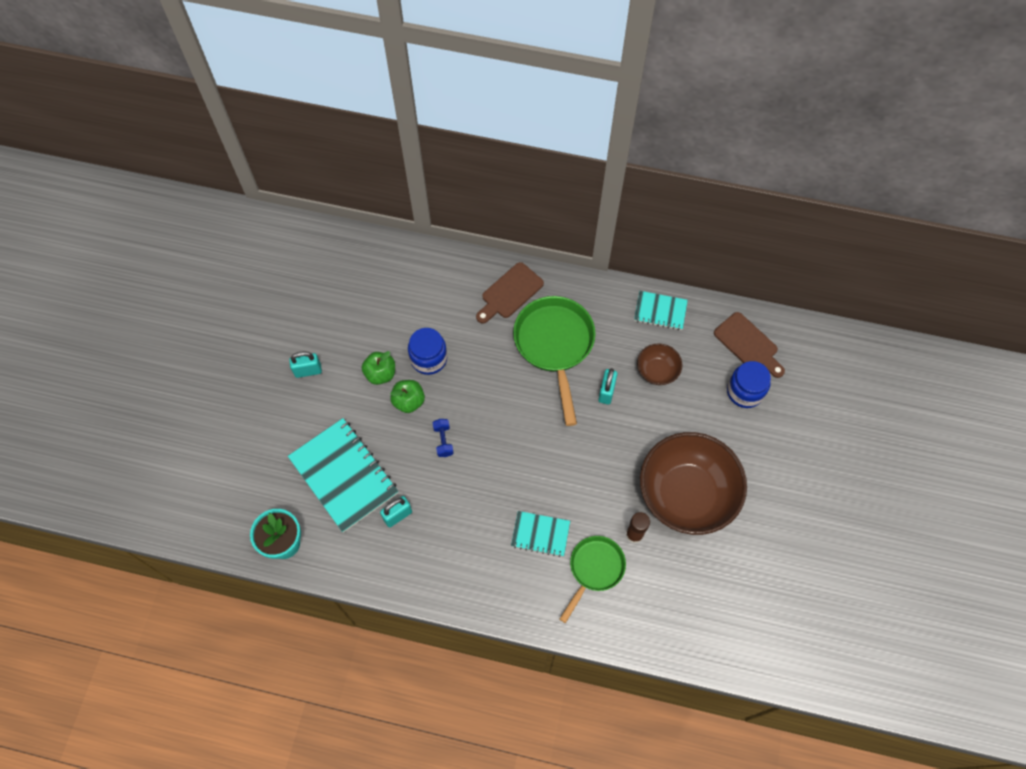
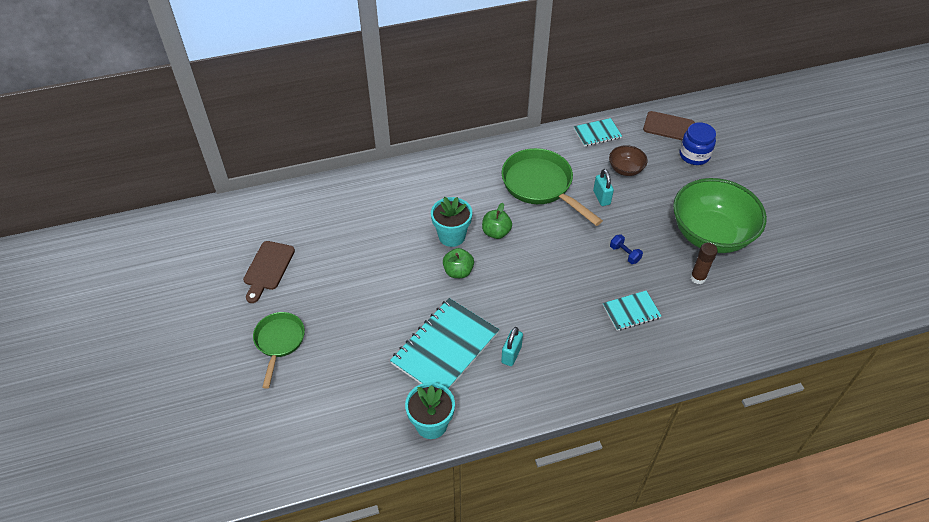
camera: 30 degrees left, 15 degrees down
(308, 371) = (358, 288): turquoise padlock -> none
(344, 475) = (445, 348): turquoise notebook -> turquoise notebook turned 75 degrees counterclockwise
(380, 374) = (421, 263): green apple -> green apple (496, 232)
(429, 359) = (452, 236): blue jar -> turquoise flower pot
(443, 441) = (506, 285): blue dumbbell -> blue dumbbell (624, 254)
(510, 293) = (480, 168): brown cutting board -> brown cutting board (268, 268)
(594, 569) = (689, 315): green pan -> green pan (279, 342)
(686, 494) = (710, 235): brown bowl -> green bowl

